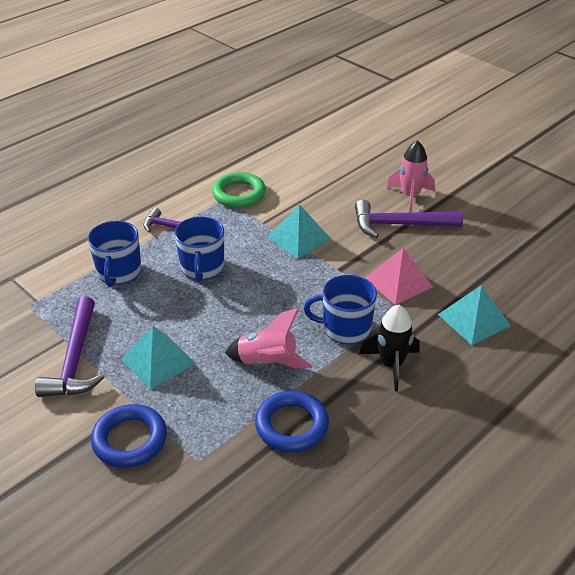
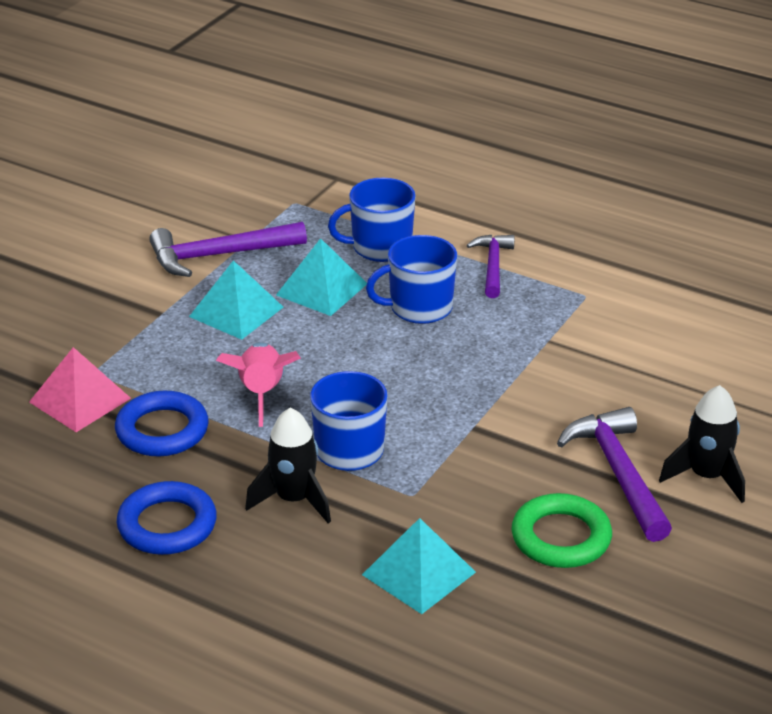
camera: 75 degrees right, 5 degrees down
(130, 440) = (111, 320): blue ring -> blue ring (167, 525)
(239, 194) = (605, 305): green ring -> green ring (561, 537)
(299, 238) = (529, 378): turquoise pyramid -> turquoise pyramid (321, 289)
(398, 282) = (472, 487): pink pyramid -> pink pyramid (80, 400)
(410, 196) = (706, 476): pink rocket -> black rocket

